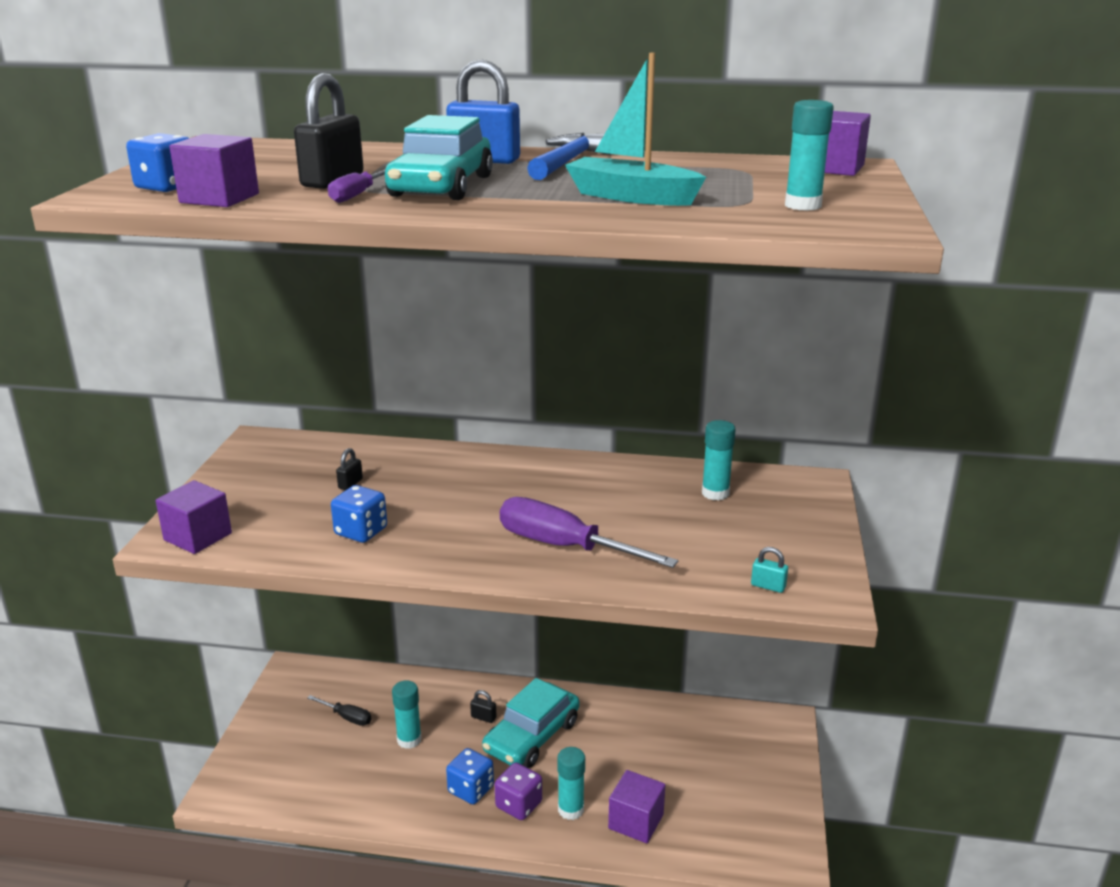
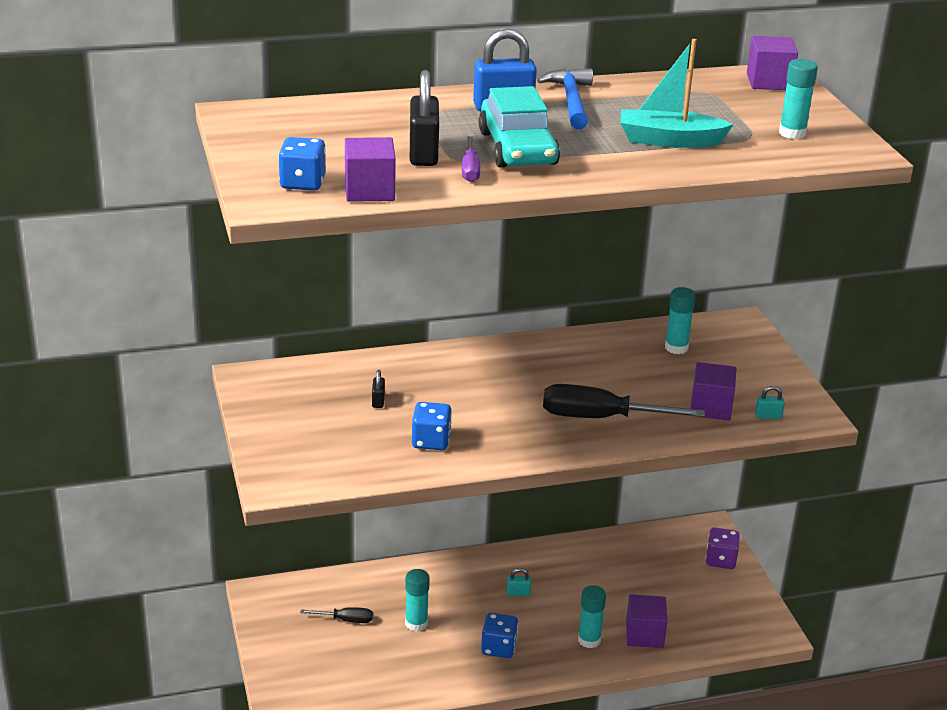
camera: 25 degrees left, 5 degrees up
(198, 536) = (298, 476): purple cube -> purple cube (710, 407)
(483, 717) = (466, 588): black padlock -> none
(518, 805) = (546, 648): purple dice -> purple dice (720, 560)
(532, 736) = (518, 593): turquoise car -> turquoise padlock
(564, 546) = (600, 418): purple screwdriver -> black screwdriver

